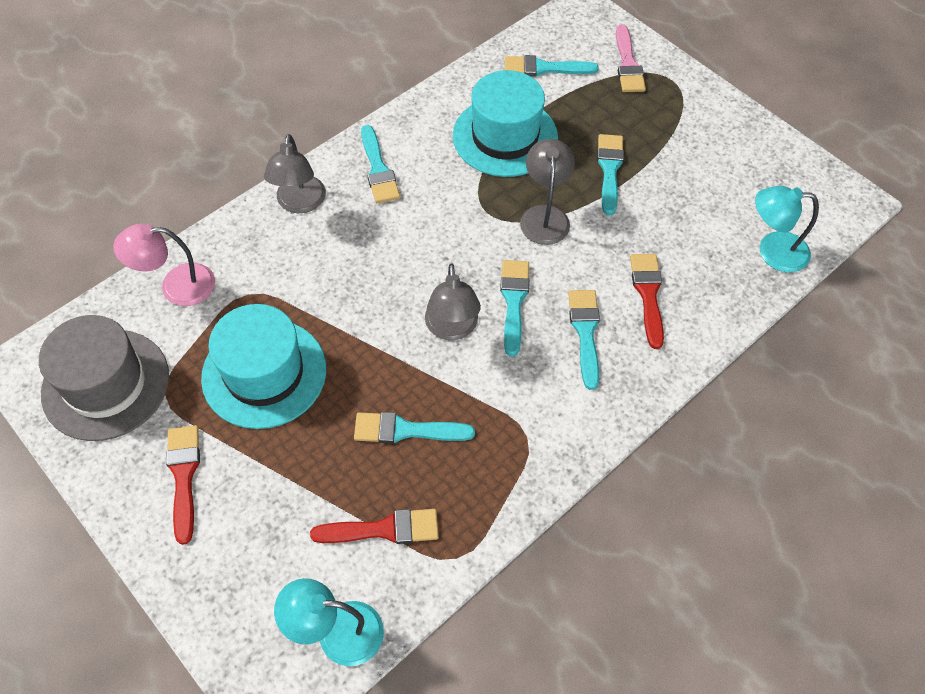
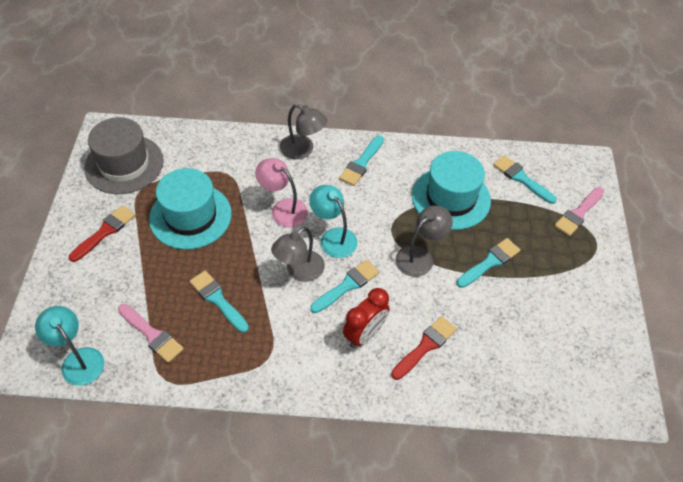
camera: 45 degrees right, 5 degrees down
(176, 286) = (203, 145): pink lamp -> pink lamp (283, 209)
(300, 203) = (303, 150): grey lamp -> grey lamp turned 105 degrees counterclockwise
(383, 529) = (152, 335): red brush -> pink brush
(585, 332) = (364, 334): turquoise brush -> red clock
(772, 251) = (535, 389): turquoise lamp -> turquoise lamp (333, 237)

